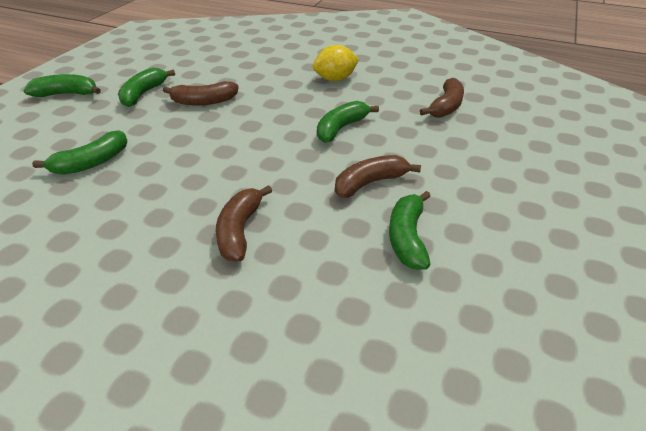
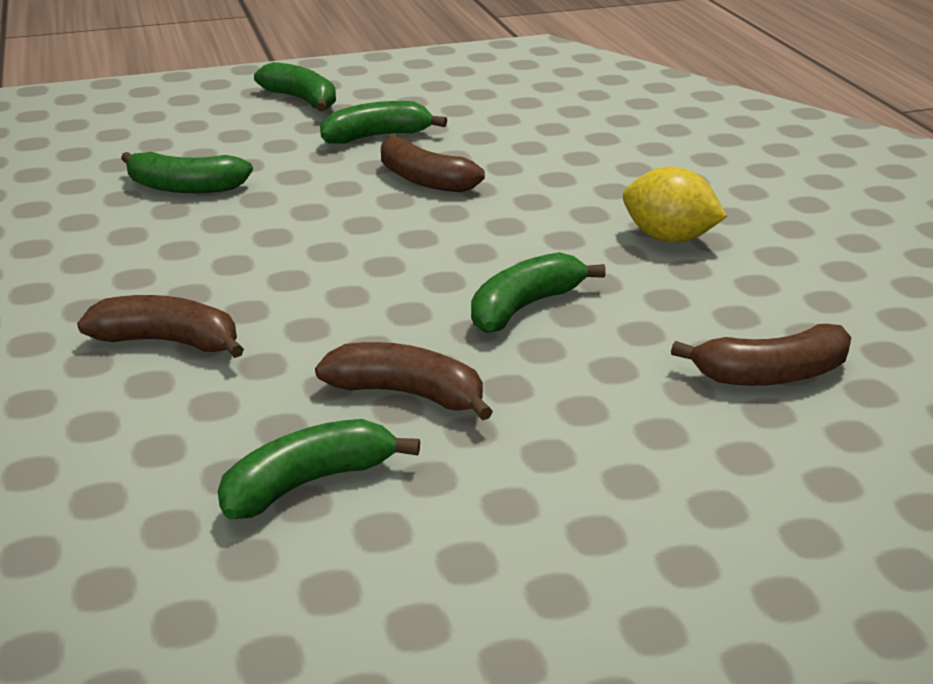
camera: 50 degrees right, 10 degrees down
(240, 230) = (168, 342): brown banana -> brown banana turned 45 degrees clockwise
(341, 128) = (524, 307): green banana -> green banana turned 45 degrees counterclockwise

